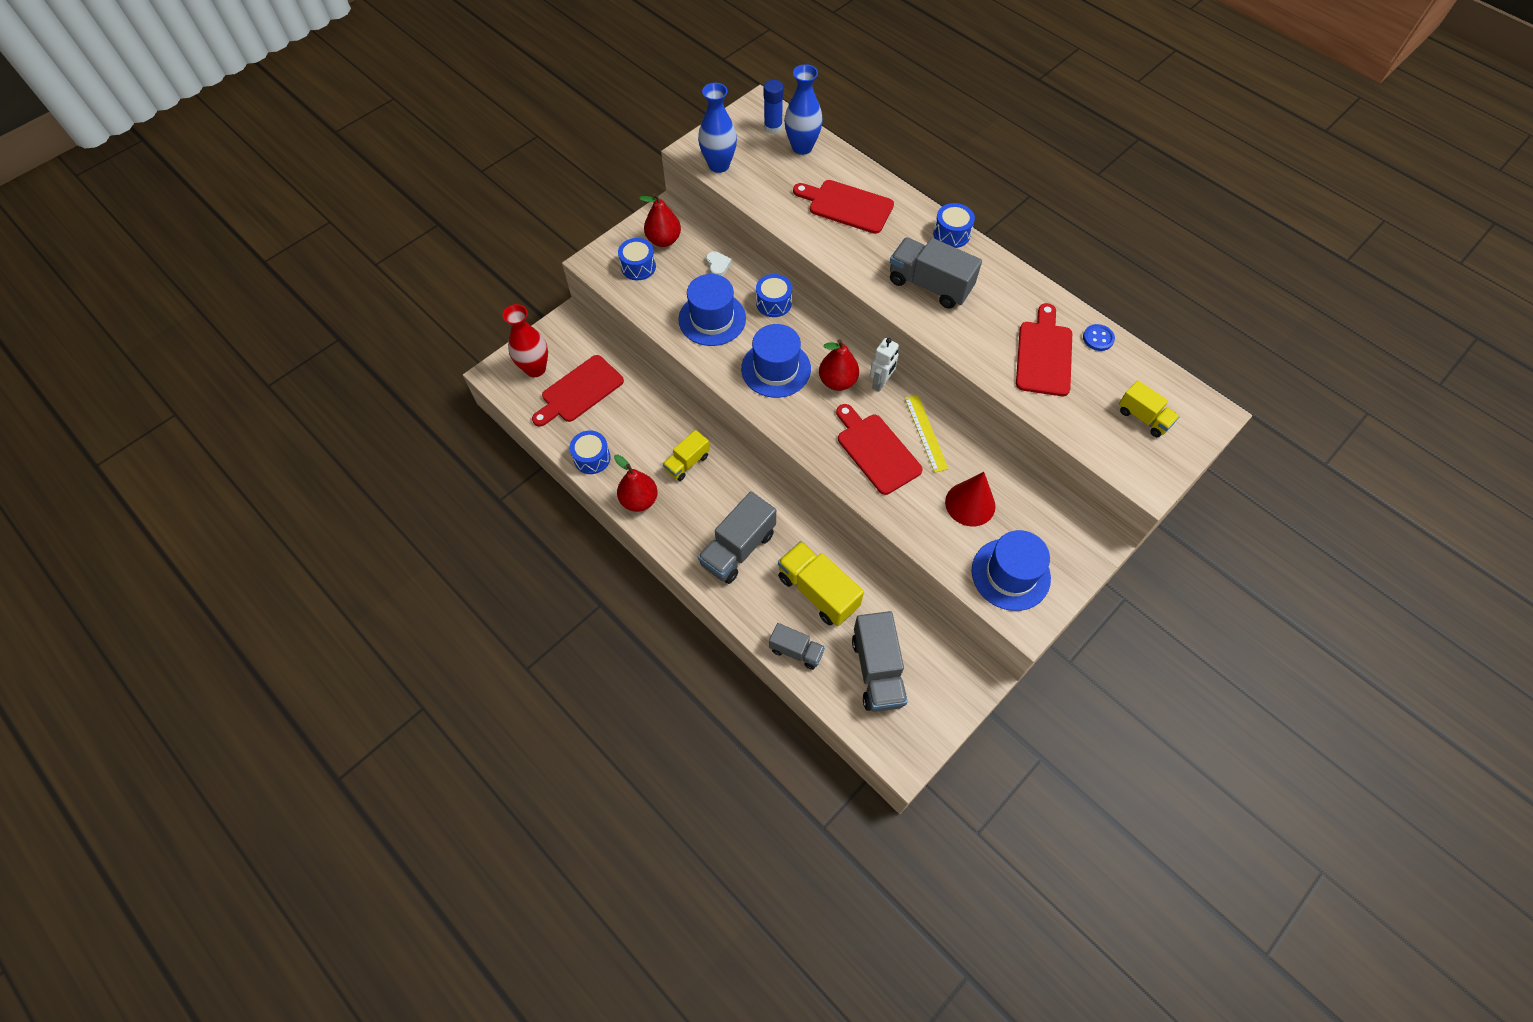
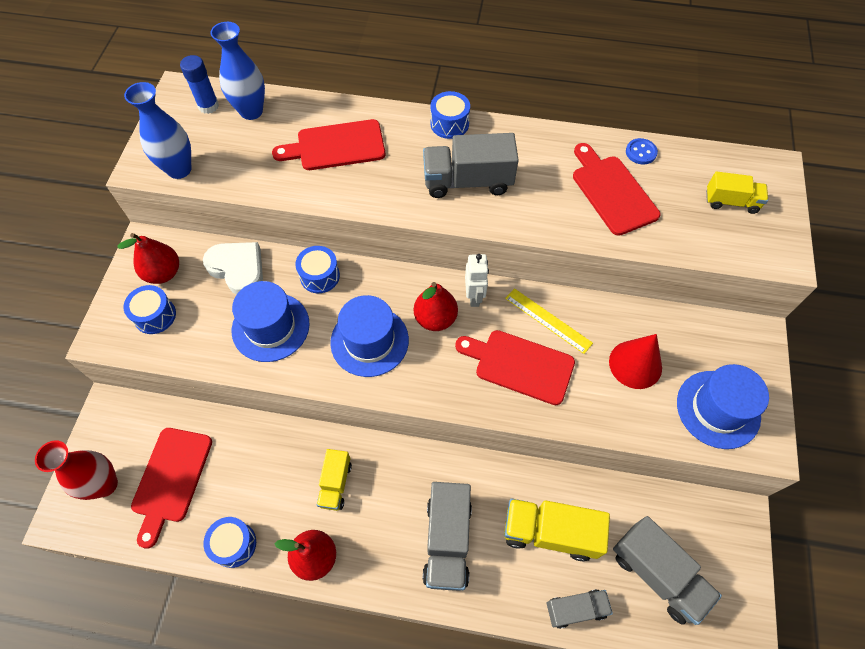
camera: 35 degrees left, 0 degrees up
(718, 265) = (238, 269): white heart -> white heart, size x1.96

